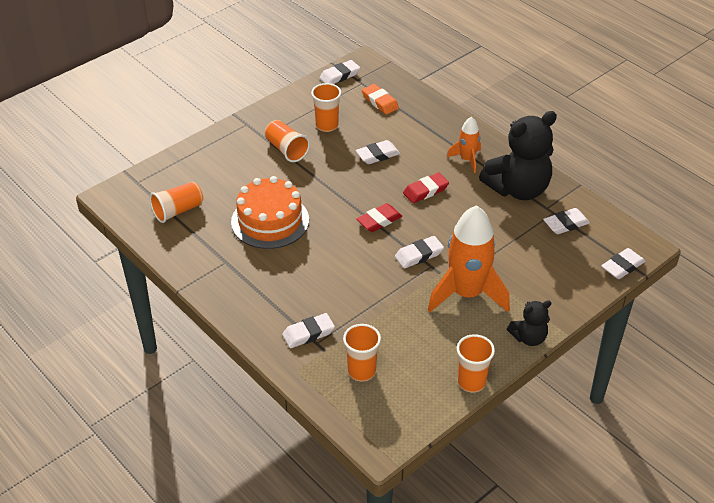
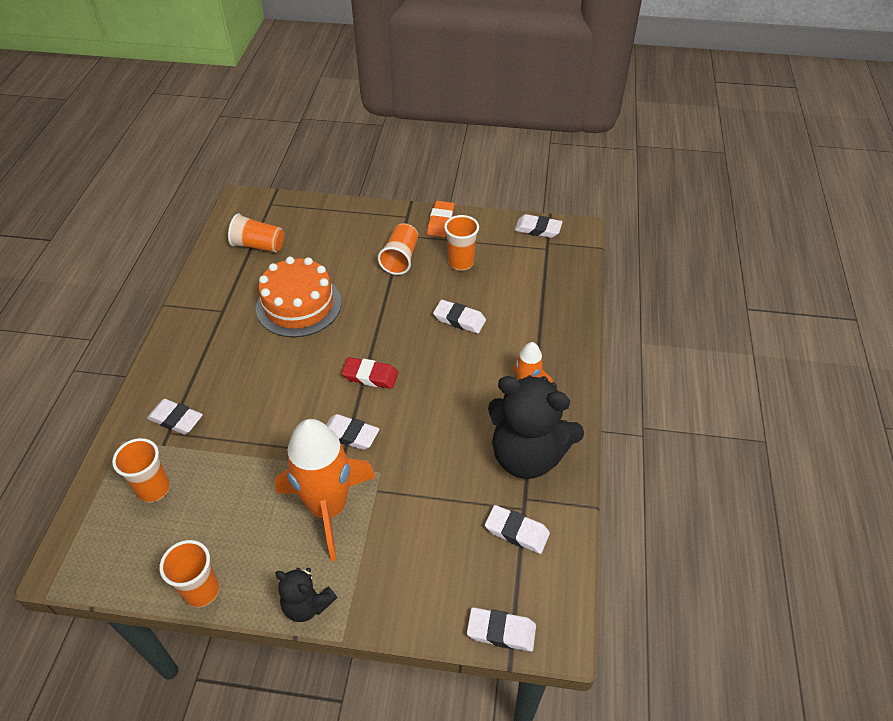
camera: 50 degrees right, 5 degrees up
(380, 102) = (535, 275): orange eraser -> orange eraser (440, 222)
(425, 191) = (446, 383): red eraser -> none

